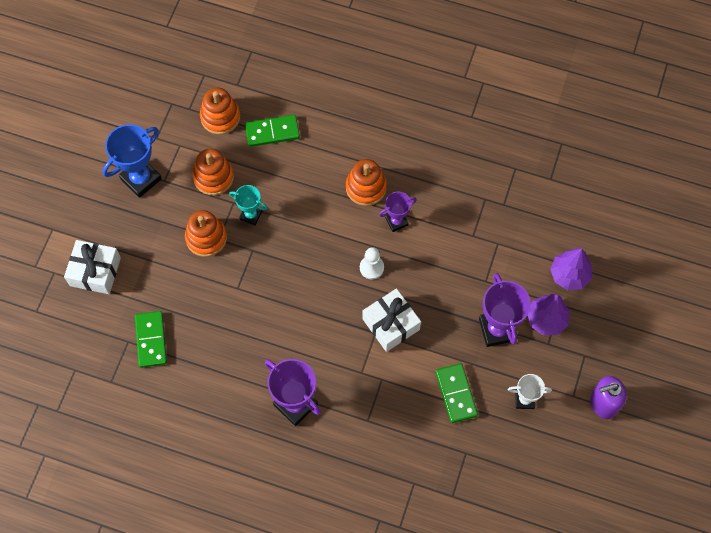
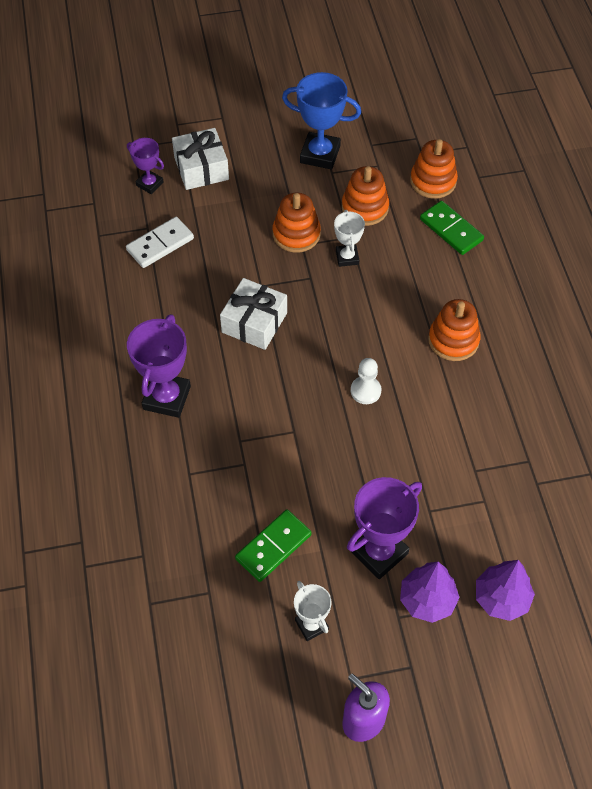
camera: 60 degrees right, 10 degrees down
(151, 340) = (160, 244): green domino -> white domino
(251, 215) = (347, 257): turquoise trophy -> white trophy
(391, 324) = (313, 441): white gift -> white gift (254, 322)
(396, 221) = (436, 387): purple trophy -> purple trophy (149, 184)

